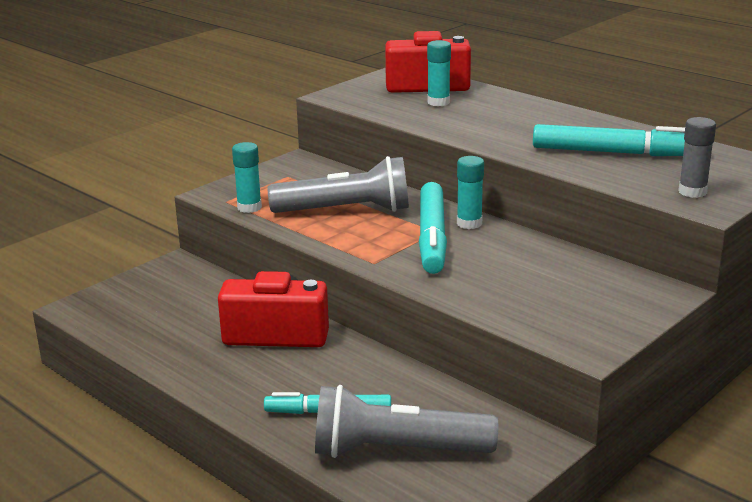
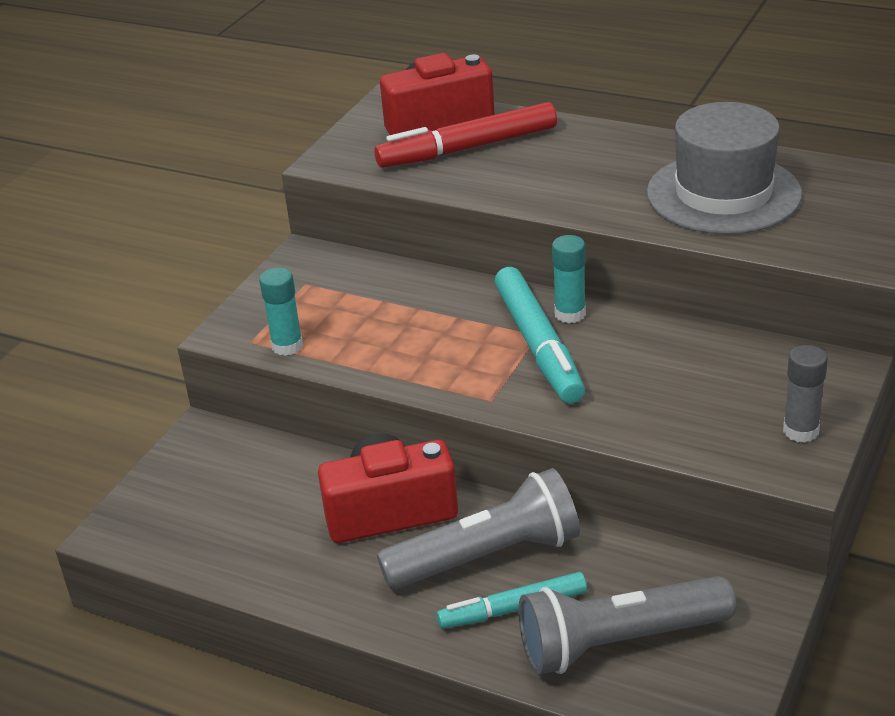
camera: 15 degrees left, 10 degrees up
(346, 211) = (411, 325): grey flashlight -> grey flashlight (487, 556)
(438, 102) = (467, 148): turquoise glue stick -> red marker
(616, 153) = (723, 194): turquoise marker -> grey hat
(692, 192) = (840, 239): grey glue stick -> grey glue stick (800, 431)

